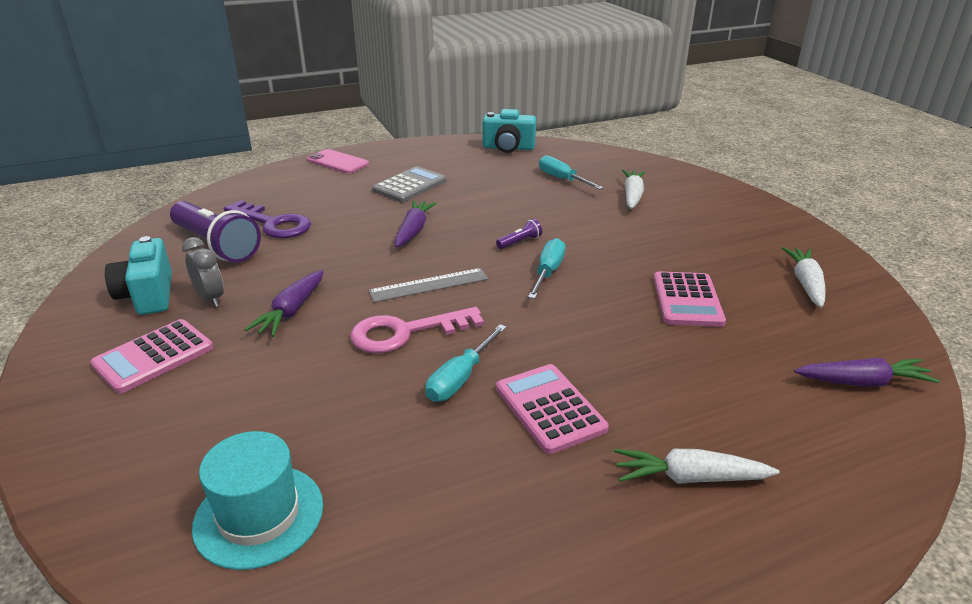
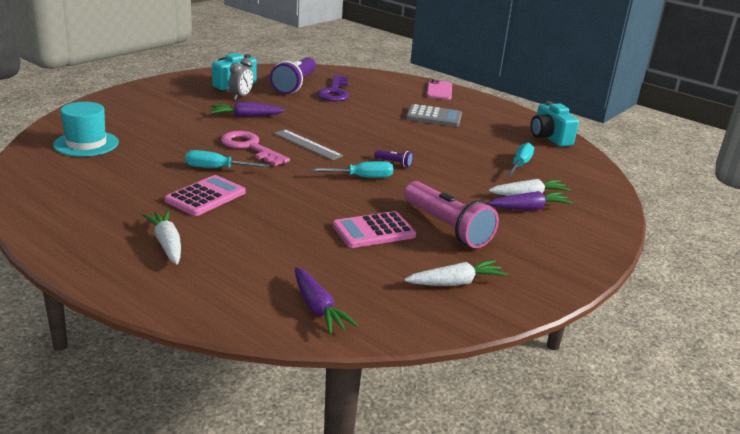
camera: 60 degrees right, 5 degrees down
(154, 356) = (182, 98): pink calculator -> none
(413, 230) = (371, 129): purple carrot -> purple carrot (529, 208)
(689, 255) = (447, 227): none -> pink flashlight

